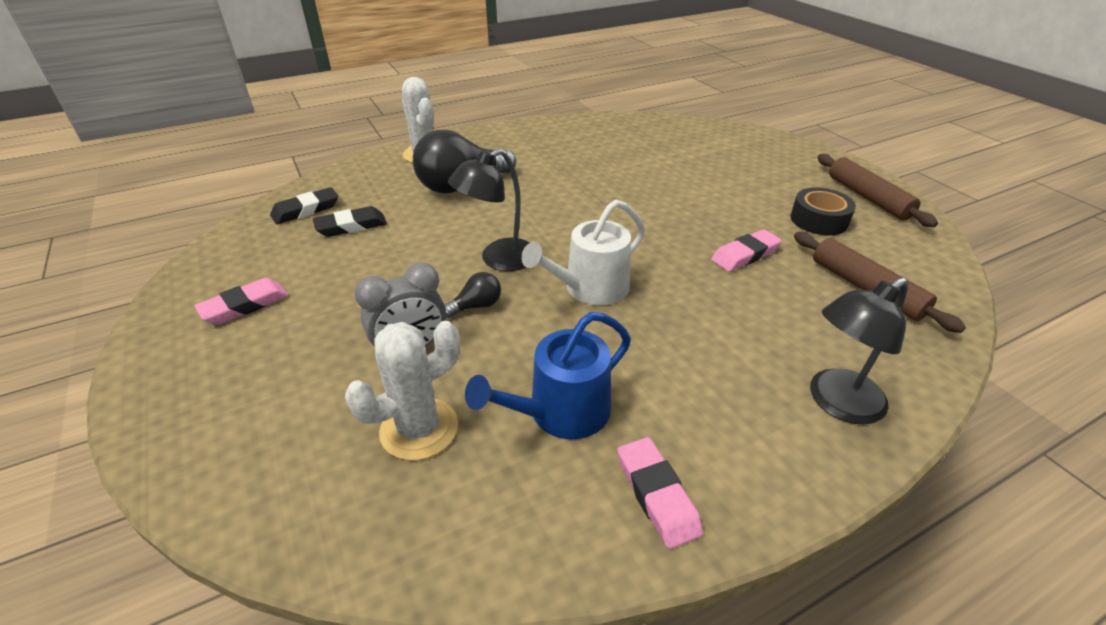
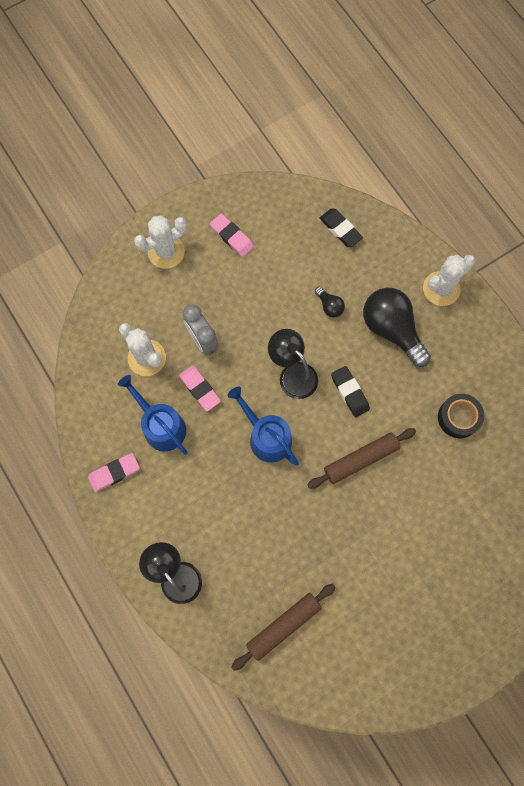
camera: 85 degrees right, 35 degrees up
(213, 390) = (166, 252): none -> white cactus
(351, 226) = (323, 267): black eraser -> black eraser (350, 392)
(476, 306) = (242, 368): black light bulb -> black light bulb (329, 306)
(590, 288) = (266, 437): white watering can -> blue watering can
(745, 255) = (316, 546): pink eraser -> pink eraser (200, 389)
(819, 220) = (373, 615): black tape -> black tape (458, 417)
(868, 197) = (416, 670): brown rolling pin -> brown rolling pin (360, 459)

